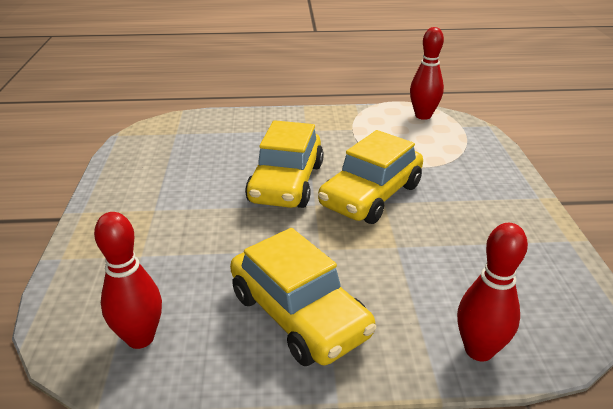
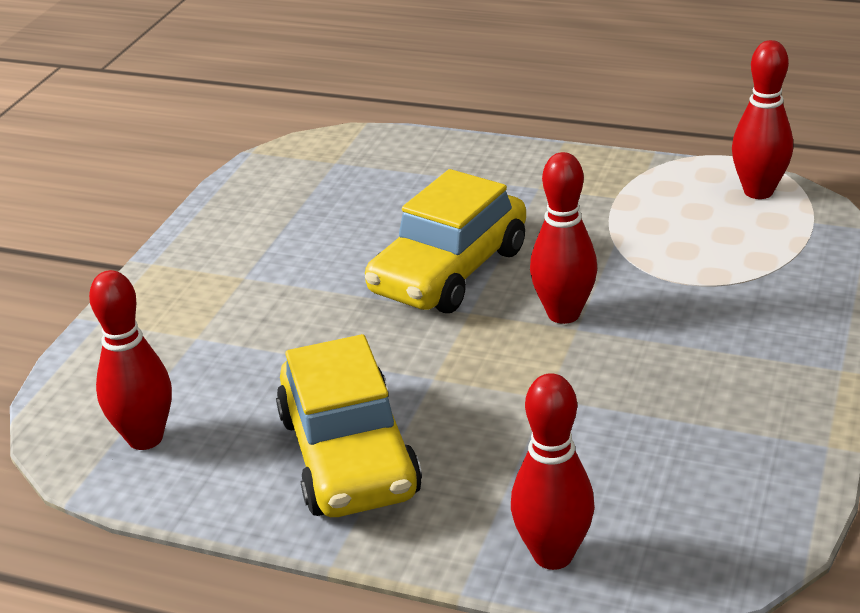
camera: 25 degrees right, 0 degrees up
(371, 195) = (563, 314): yellow car -> red bowling pin

